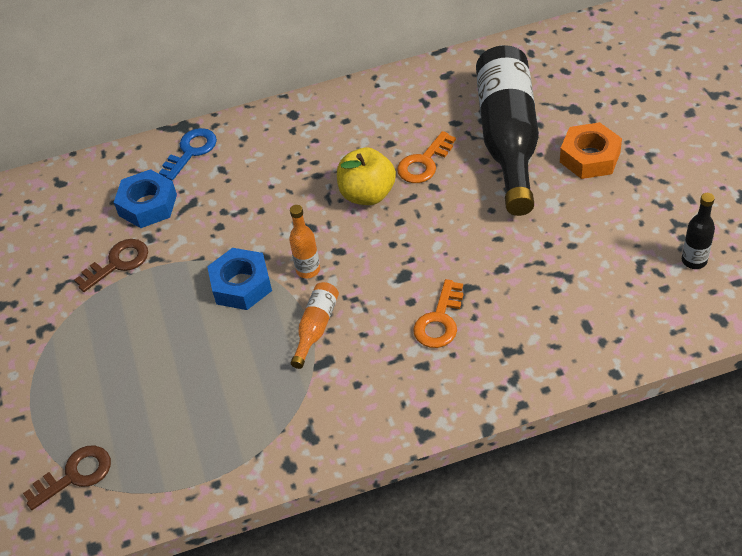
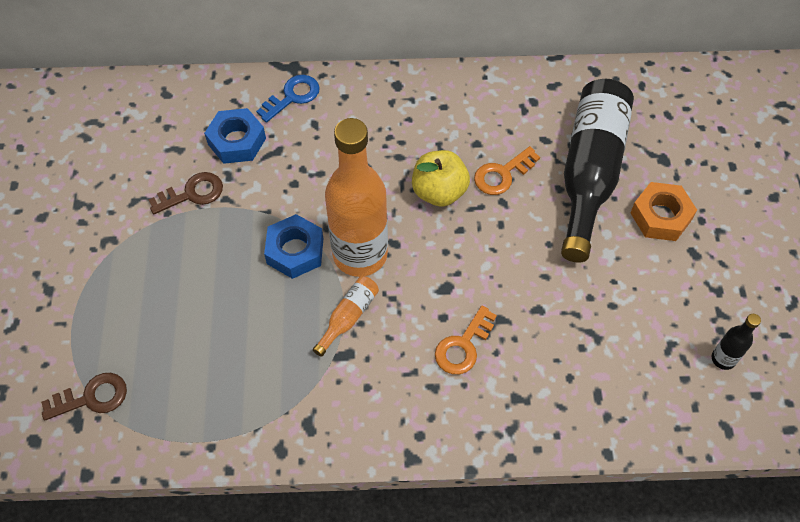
camera: 10 degrees right, 10 degrees up
(308, 270) = (360, 254): orange bottle -> orange bottle, size x2.34

